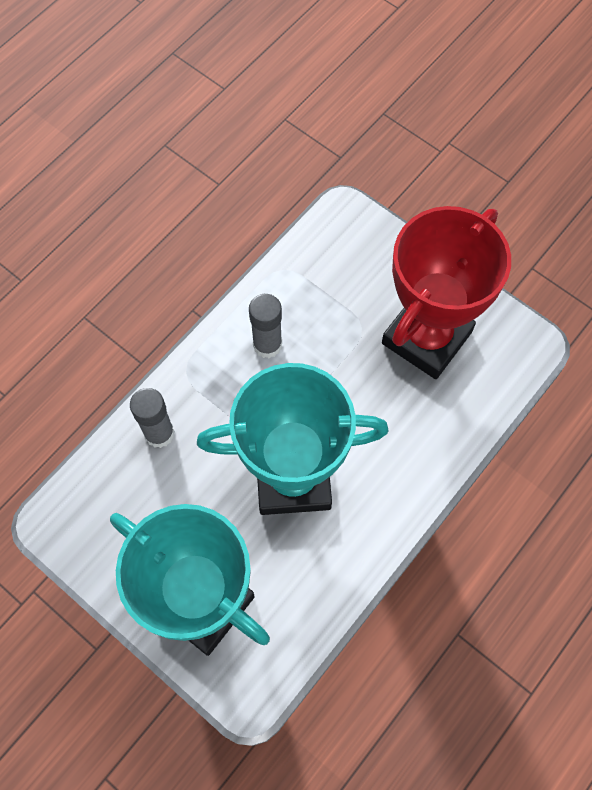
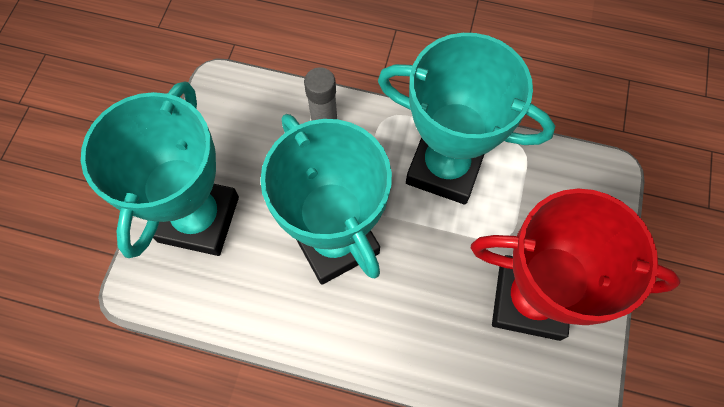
camera: 65 degrees right, 0 degrees up
(267, 345) = (445, 167): grey glue stick -> turquoise trophy

